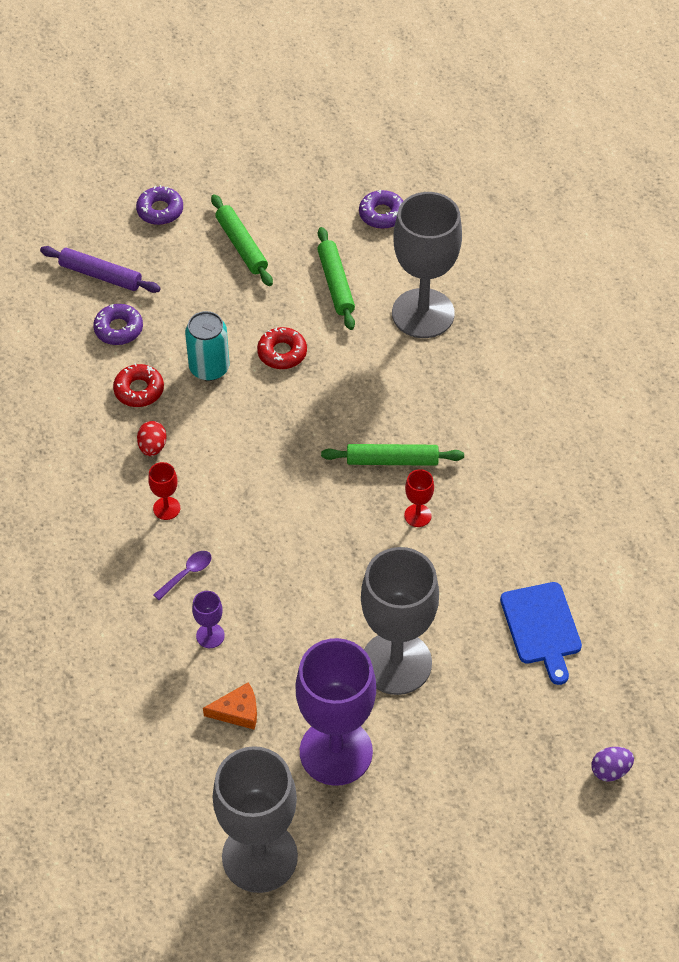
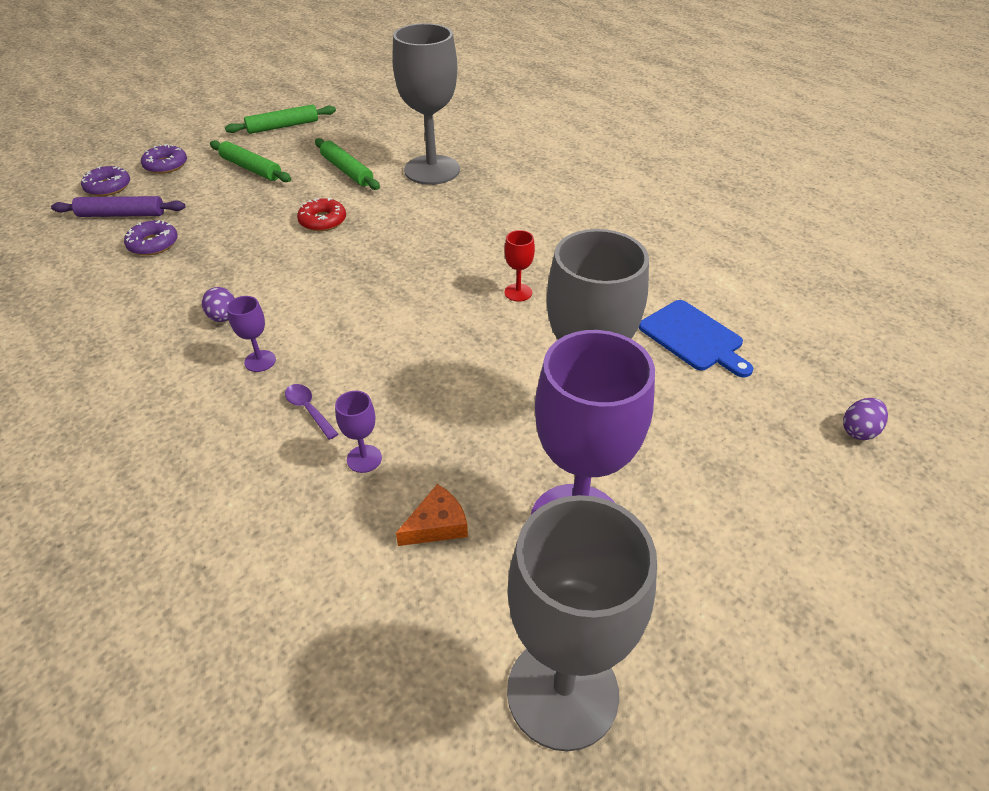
camera: 25 degrees left, 10 degrees down
(139, 390) = (191, 280): red donut -> none
(152, 447) = (223, 317): red egg -> purple egg
(166, 508) = (260, 361): red goblet -> purple goblet
(187, 574) = (309, 410): purple spoon -> purple spoon turned 60 degrees counterclockwise
(209, 368) = (257, 247): turquoise can -> none
(382, 214) = (362, 128): purple donut -> purple donut (108, 187)
(392, 460) = (468, 262): green rolling pin -> green rolling pin (283, 126)

